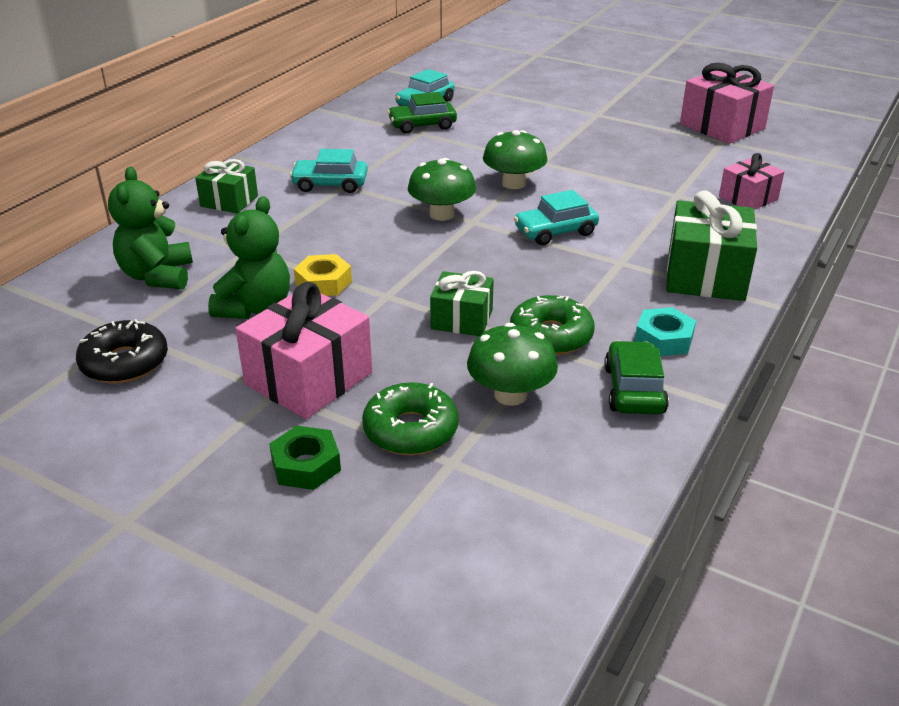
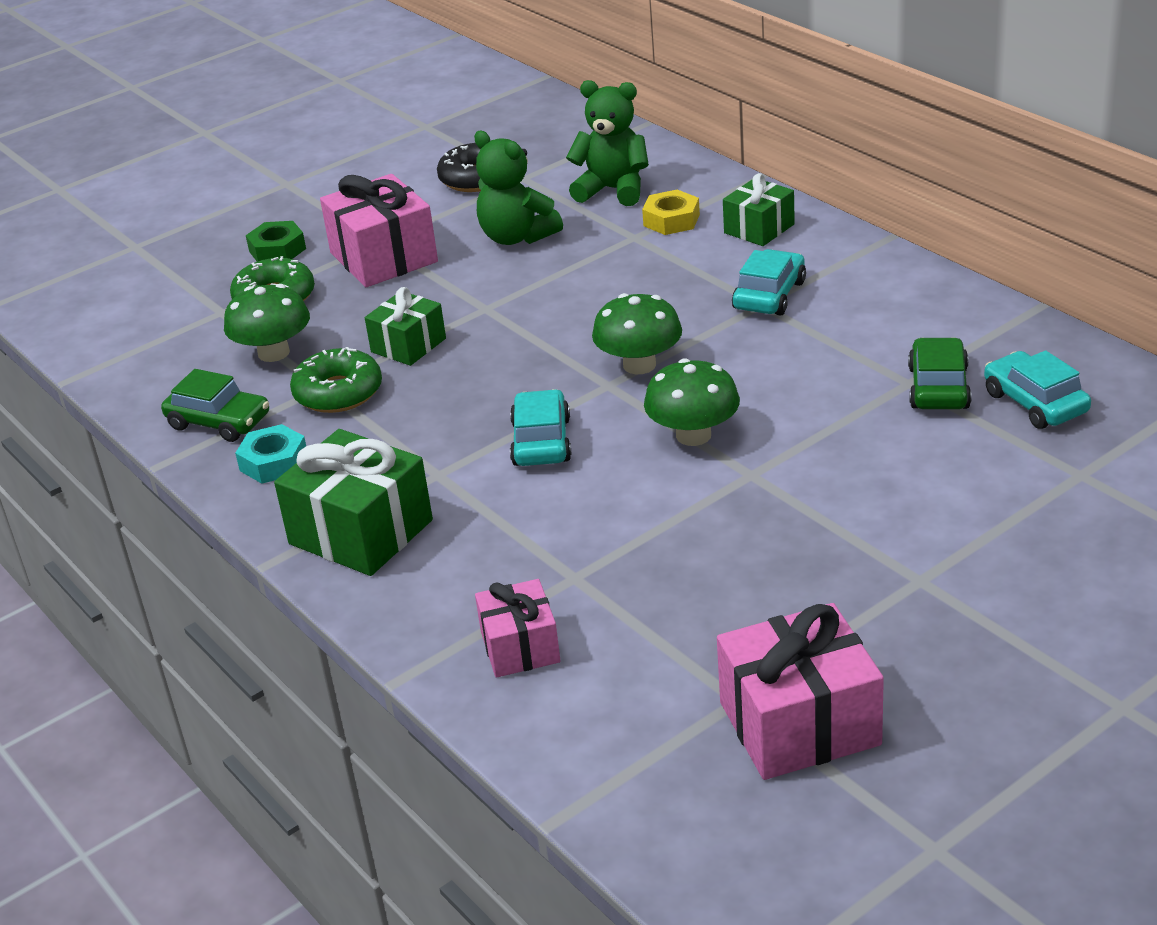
camera: 115 degrees right, 0 degrees up
(323, 282) = (536, 275): yellow nut -> yellow nut (671, 220)

